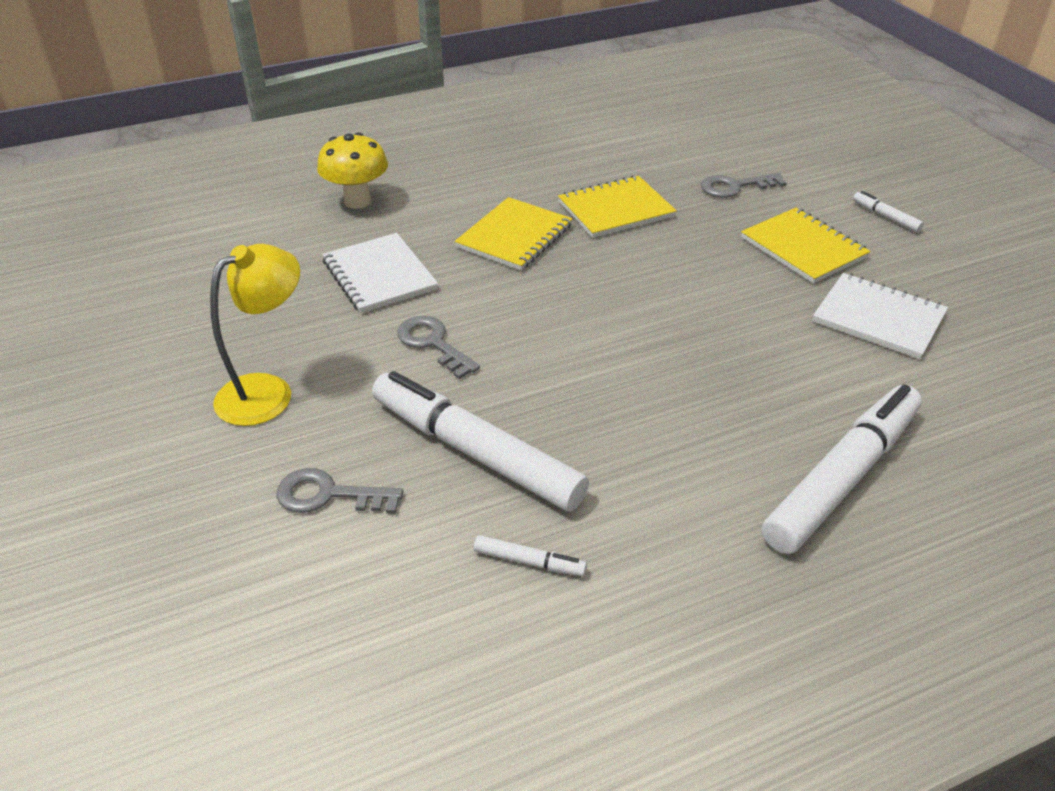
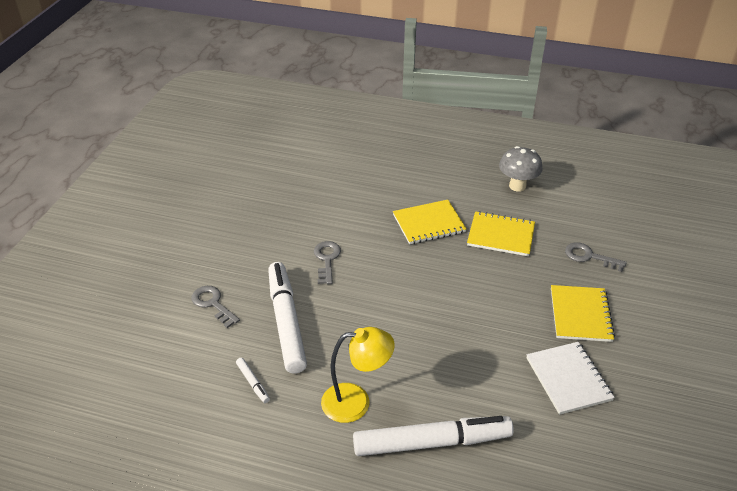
camera: 40 degrees right, 0 degrees up
(268, 391) = (238, 243): yellow lamp -> yellow lamp (356, 402)
(357, 201) = (376, 165): yellow mushroom -> none
(379, 275) = (342, 211): white notebook -> none
(566, 151) = (517, 186): none -> grey mushroom
(886, 217) = (662, 325): white marker -> none

